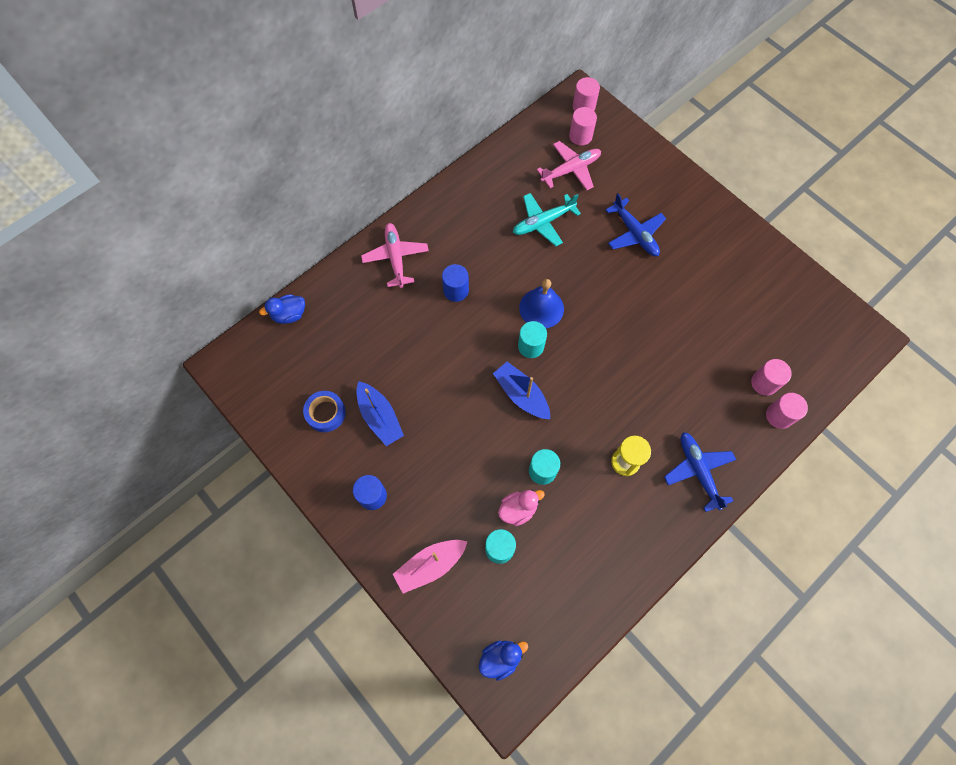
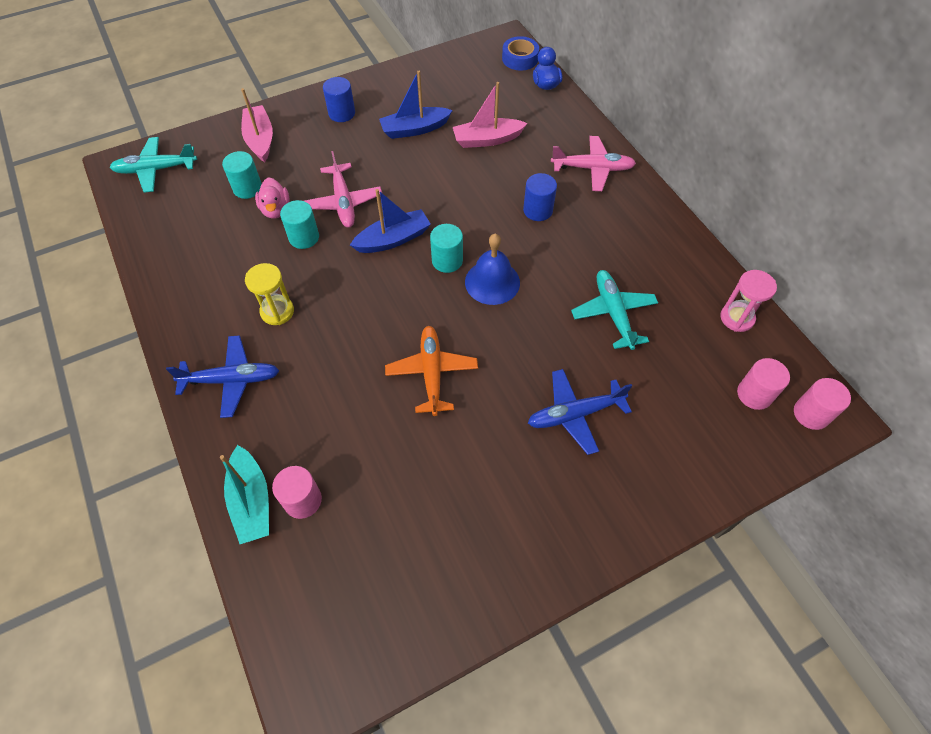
camera: 105 degrees right, 10 degrees down
(326, 413) = (434, 95): blue tape -> blue tape (520, 58)
(379, 349) = (487, 140): none -> pink boat
(500, 658) = (156, 169): blue duck -> turquoise plane
(521, 148) = (737, 318): none -> pink hourglass
(570, 170) = (694, 365): pink plane -> pink plane (343, 202)
(637, 329) = (432, 373): none -> orange plane
(779, 416) = (251, 501): pink cylinder -> turquoise boat

